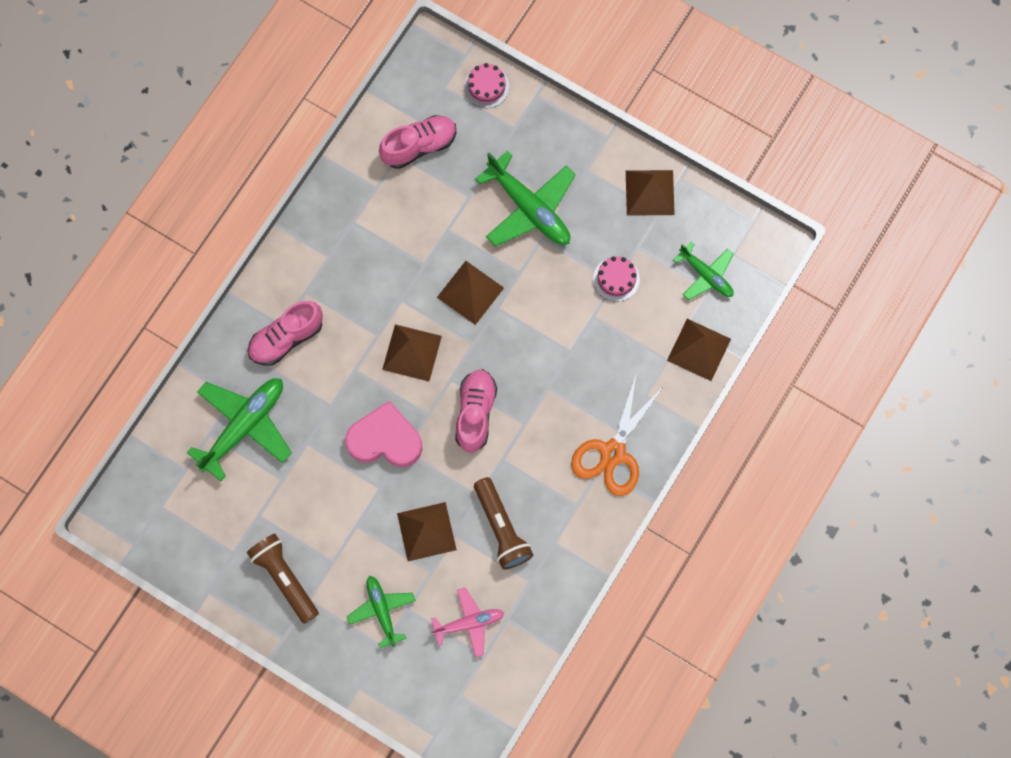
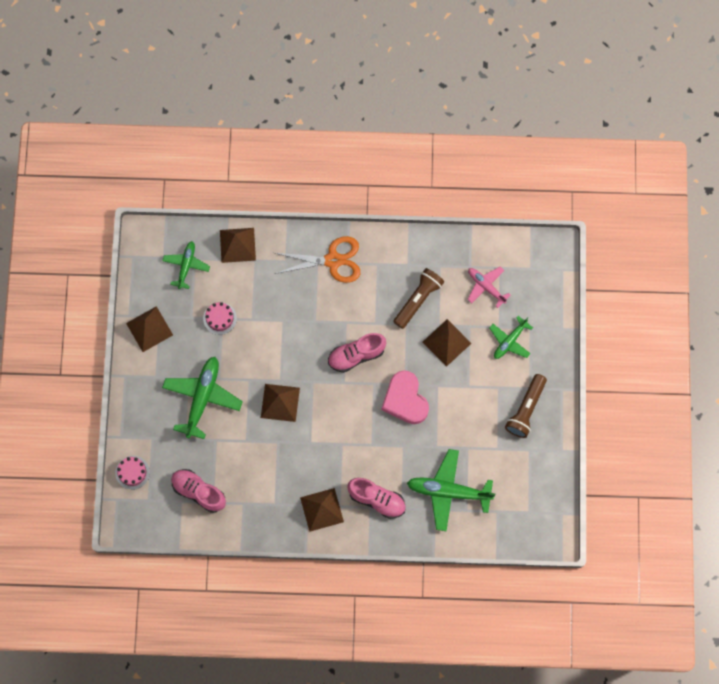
camera: 120 degrees left, 0 degrees up
(412, 352) = (340, 416): brown pyramid -> brown pyramid (321, 509)

